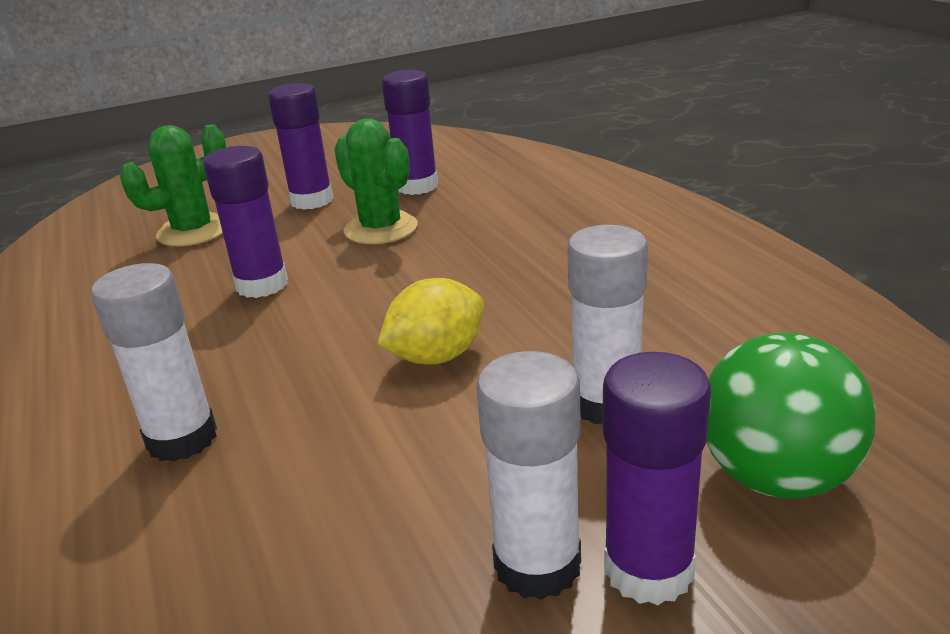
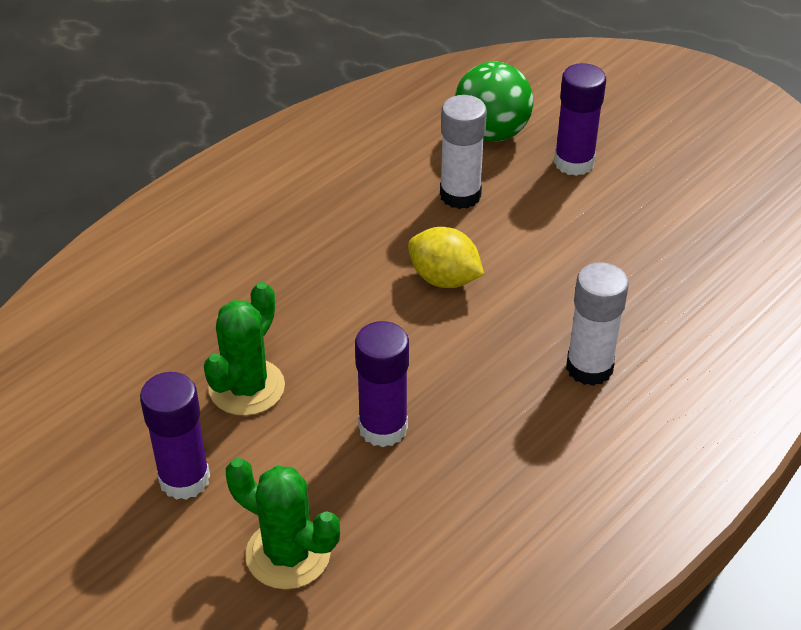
camera: 115 degrees left, 15 degrees up
(417, 186) = (132, 398): purple glue stick -> none
(537, 565) = (592, 194): white glue stick -> none

